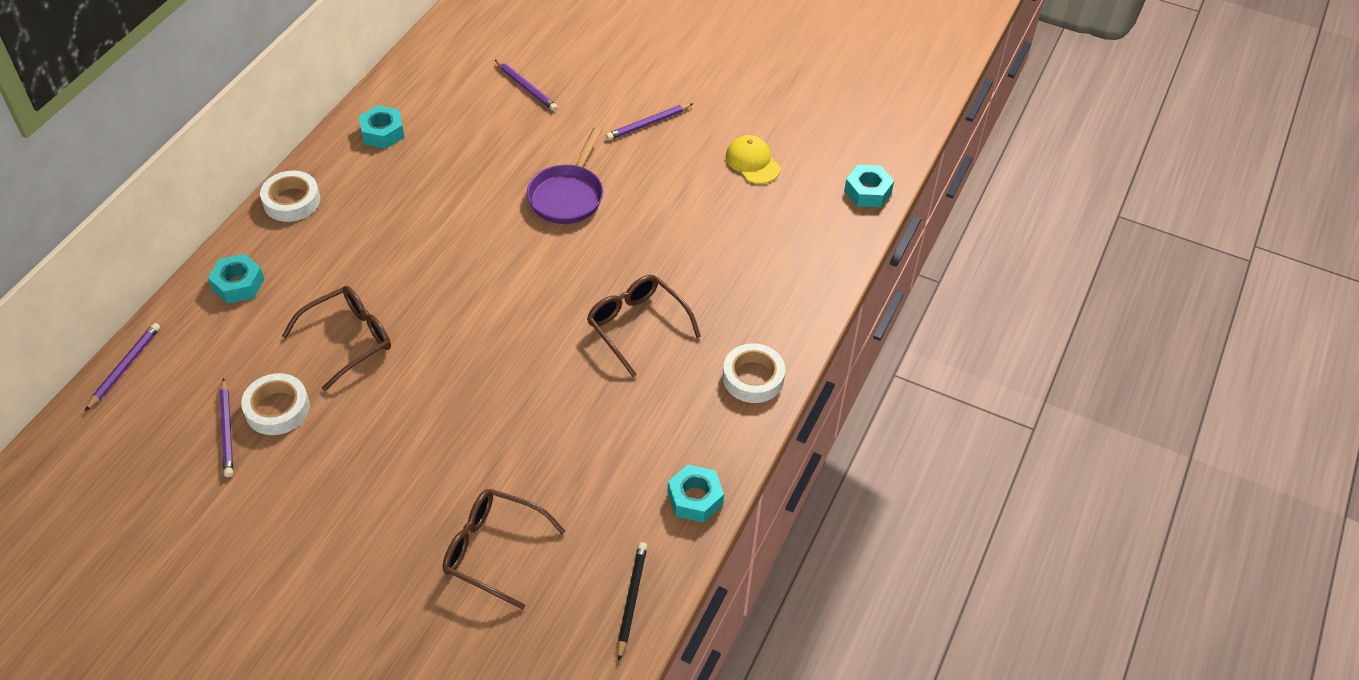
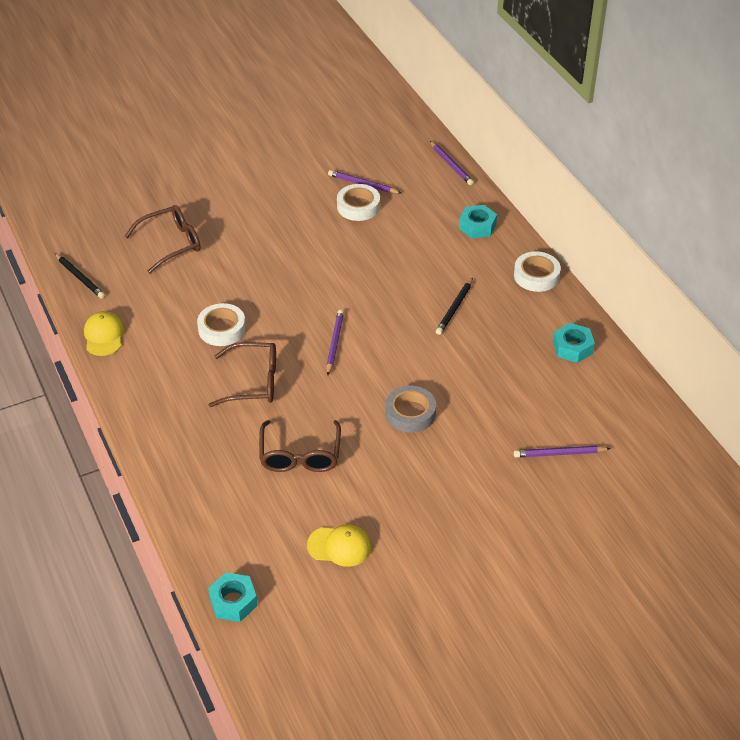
camera: 130 degrees right, 5 degrees down
(349, 340) = (382, 252): brown glasses -> brown glasses (300, 455)
(395, 236) = (454, 308): none -> black pencil
(568, 195) = (410, 413): purple pan -> grey tape
(648, 124) = (446, 506): purple pencil -> purple pencil (334, 343)
(695, 498) = (104, 335): turquoise nut -> yellow cap
(753, 378) = (150, 413): white tape -> white tape (222, 329)

